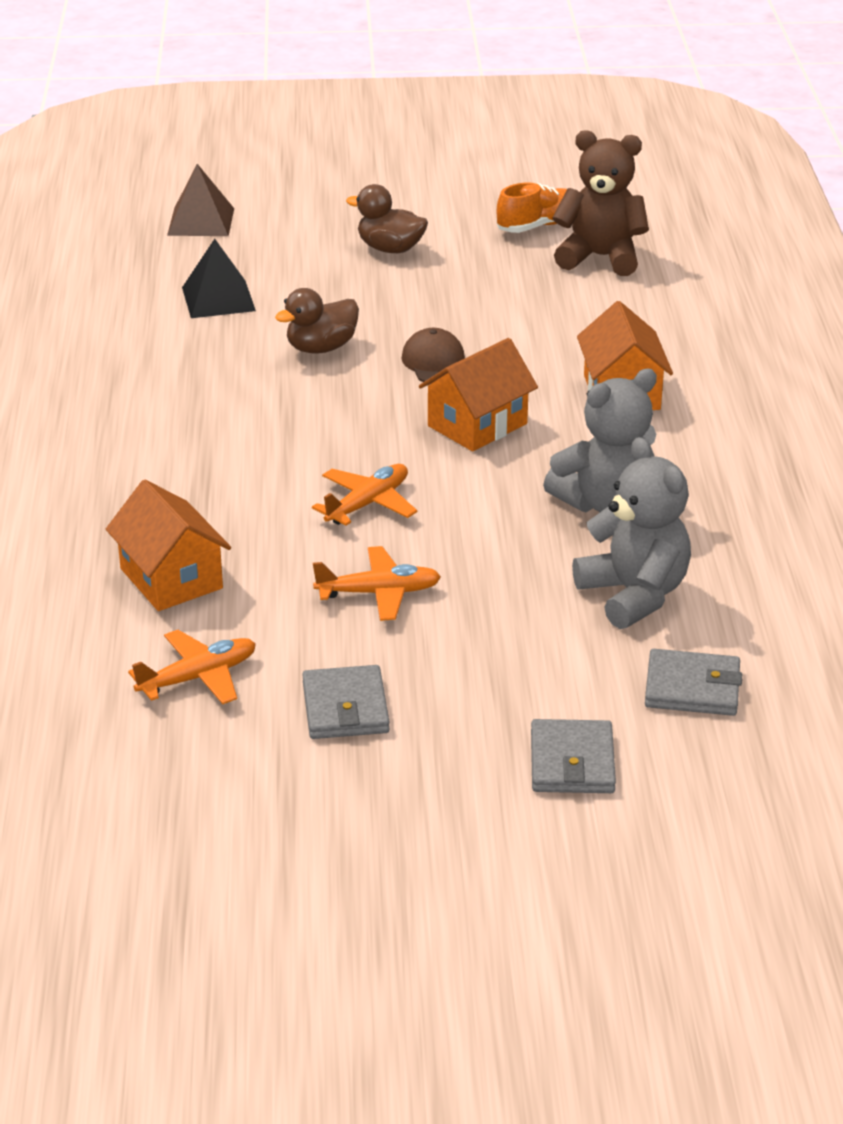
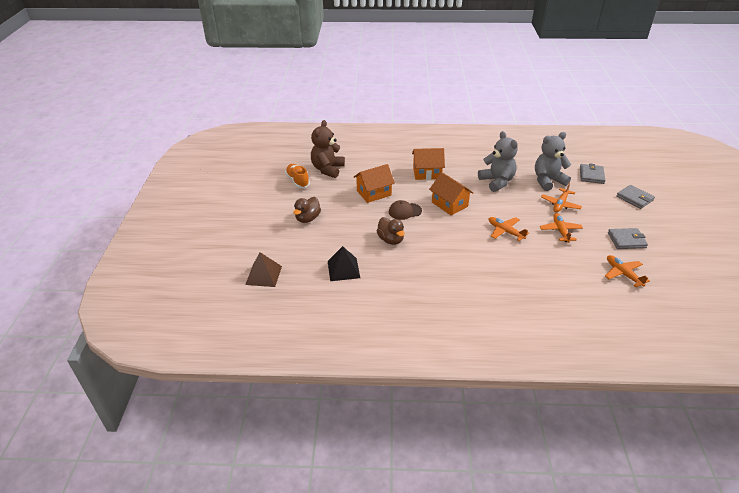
camera: 85 degrees left, 5 degrees up
(171, 578) = (564, 281): orange house -> orange house (374, 193)
(509, 606) = (560, 204): none -> orange plane
(572, 762) = (634, 198): grey wallet -> grey wallet turned 45 degrees clockwise

